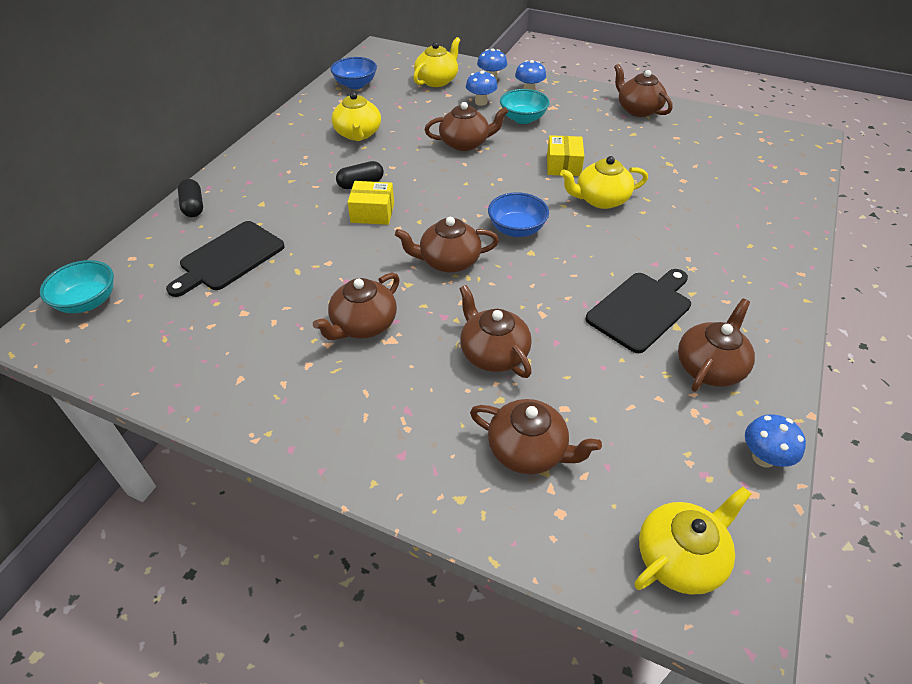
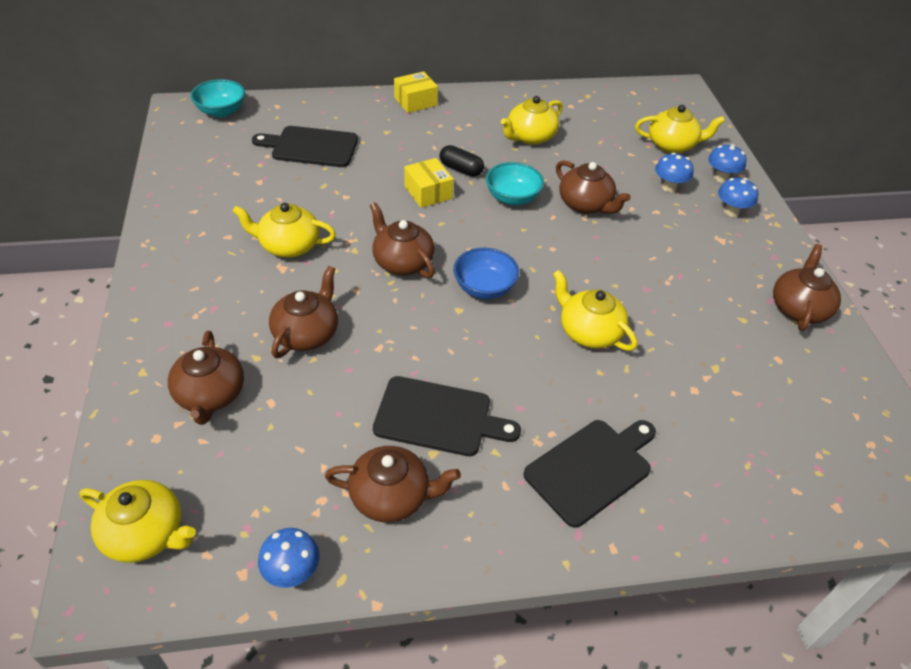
camera: 55 degrees right, 0 degrees up
(193, 206) = (354, 103): black capsule -> none
(355, 84) = (605, 102): blue bowl -> none
(363, 325) = (288, 246): brown teapot -> yellow teapot
(523, 119) = (673, 226): turquoise bowl -> turquoise bowl (512, 198)
(563, 165) = (620, 284): yellow box -> yellow box (415, 101)
(730, 253) = (592, 468): none -> black cutting board

